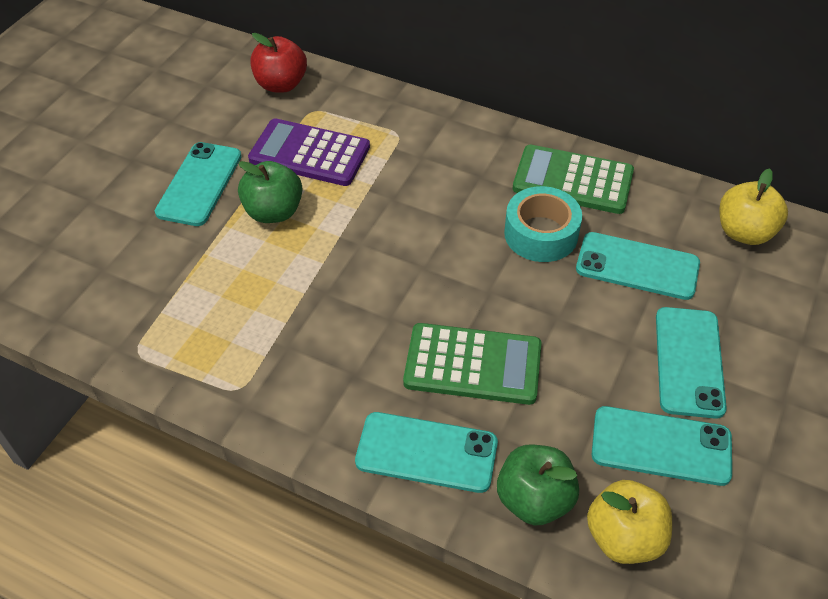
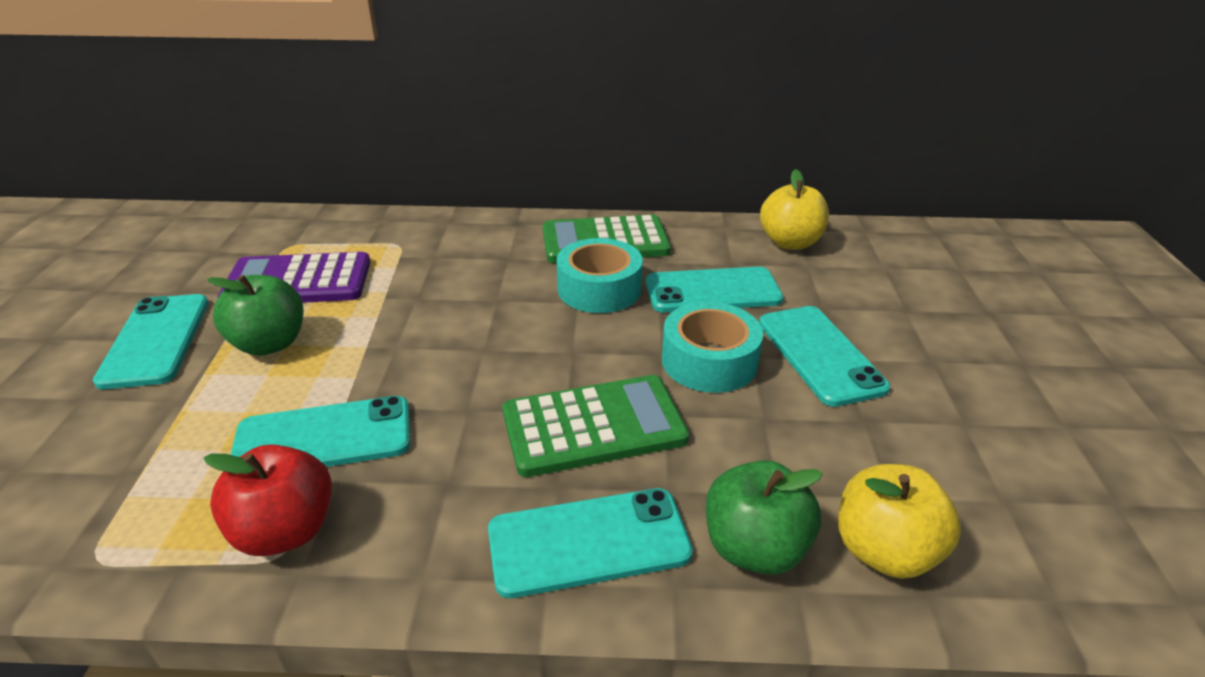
camera: 25 degrees left, 15 degrees down
(281, 84) = (241, 232): red apple -> red apple (285, 531)
(592, 337) = (709, 361): none -> turquoise tape
(661, 446) = (851, 440): turquoise phone -> turquoise phone (324, 438)

